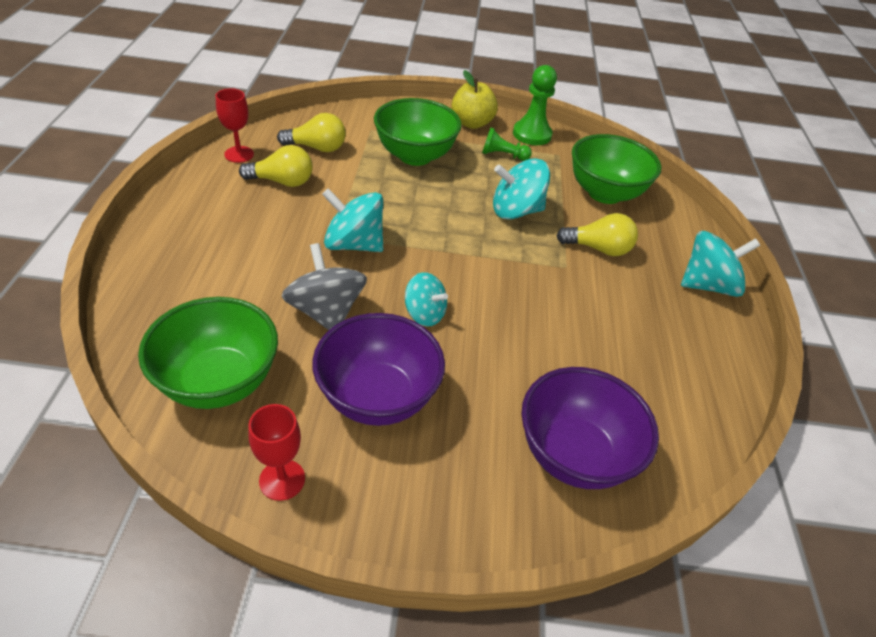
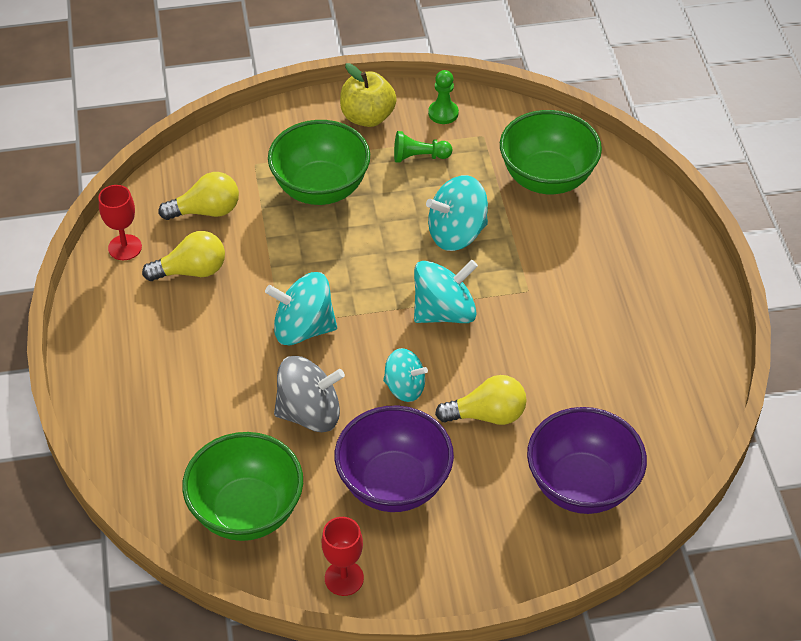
camera: 10 degrees left, 5 degrees up
(326, 311) = (310, 413): grey spinning top -> grey spinning top turned 120 degrees clockwise
(532, 134) = (443, 113): green pawn -> green pawn, size x0.63
(598, 249) = (556, 257): yellow light bulb -> yellow light bulb (487, 415)
(707, 285) = (676, 270): turquoise spinning top -> turquoise spinning top (444, 312)

